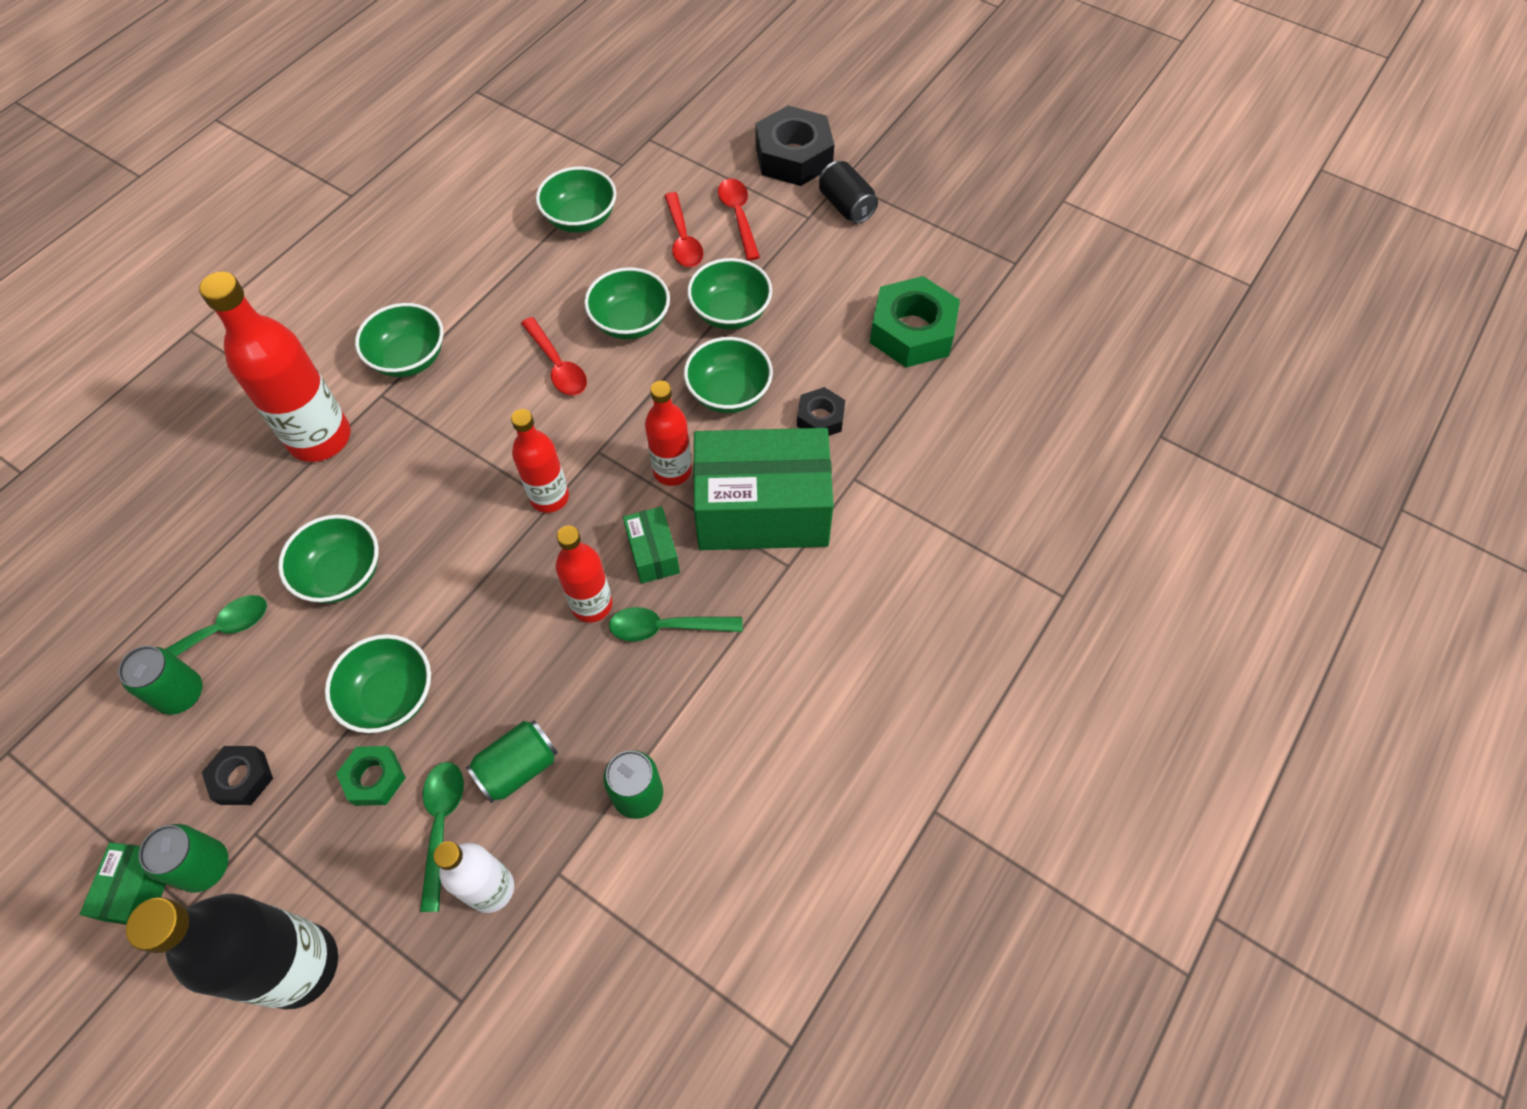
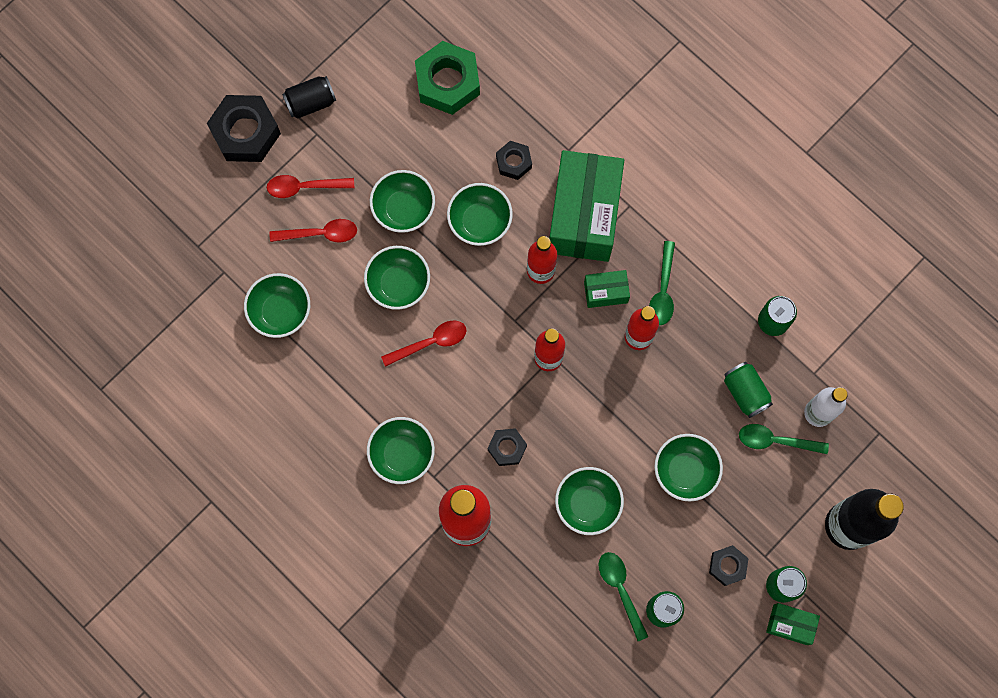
camera: 80 degrees left, 15 degrees up
(374, 778) = (739, 482): green nut -> none
(420, 468) = (507, 448): none -> black nut

